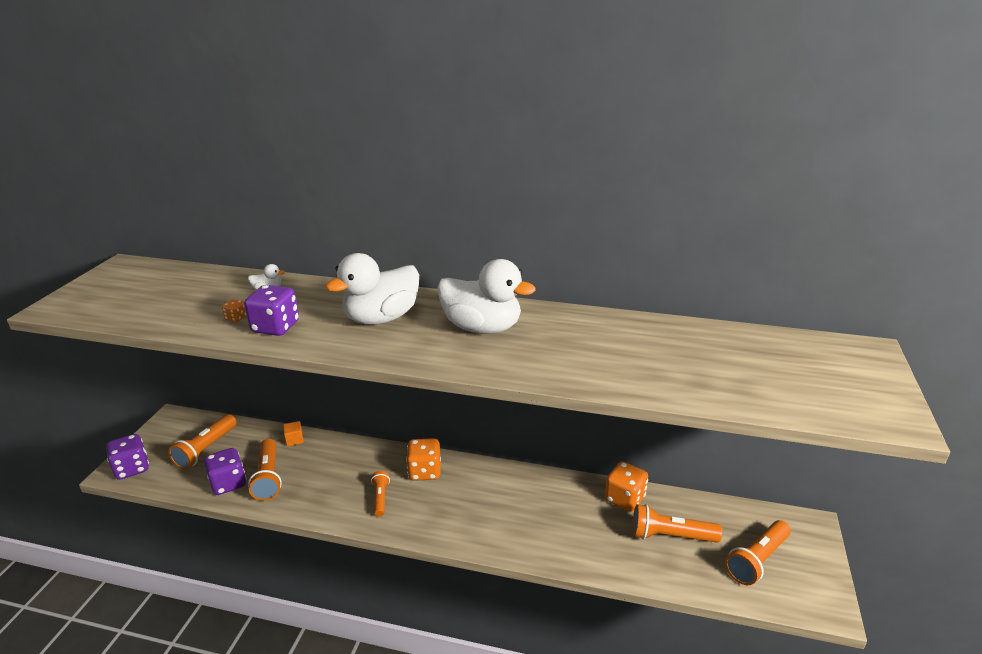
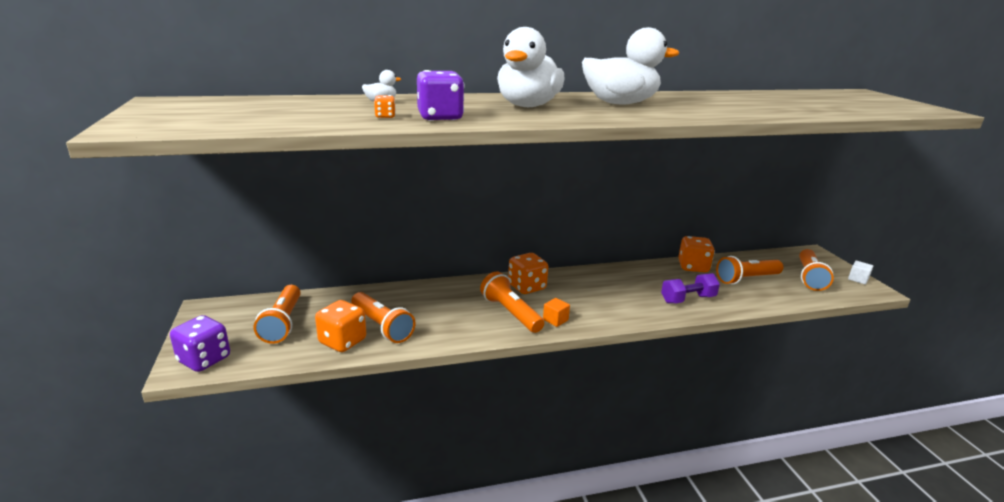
camera: 30 degrees left, 5 degrees down
(228, 483) = (342, 341): purple dice -> orange dice
(294, 440) = (375, 294): orange cube -> orange cube (555, 320)
(380, 498) = (510, 313): orange flashlight -> orange flashlight, size x1.66
(568, 541) = (688, 299): none -> purple dumbbell
(825, 585) = (858, 279): none -> white cube

